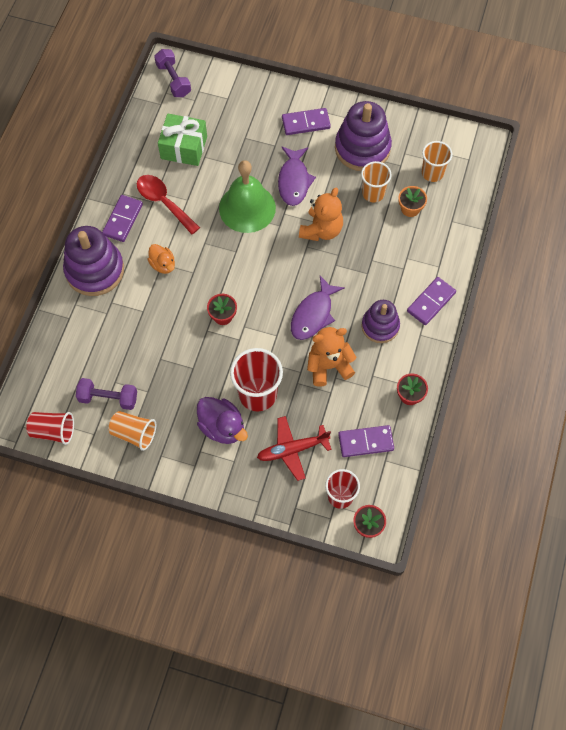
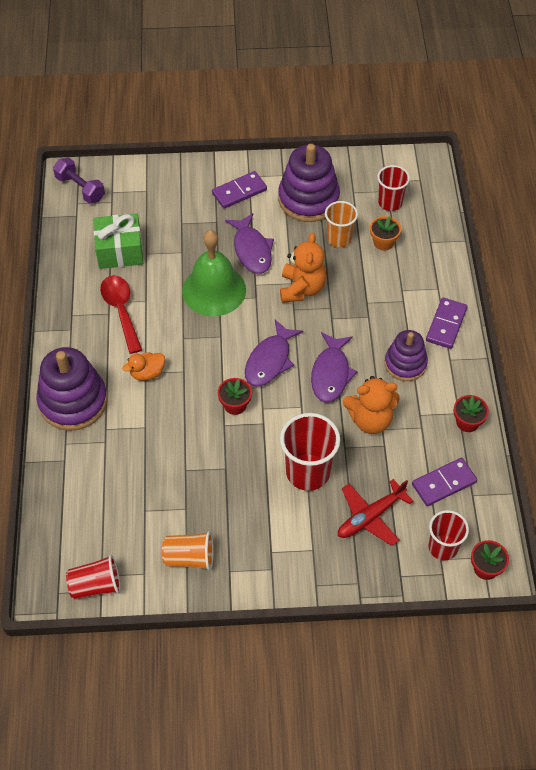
camera: 20 degrees left, 10 degrees down
(108, 398) = (144, 530): purple dumbbell -> none
(123, 219) = (83, 341): purple domino -> none
(163, 265) = (147, 373): orange duck -> orange duck turned 120 degrees clockwise
(164, 202) = (121, 311): red spoon -> red spoon turned 45 degrees clockwise
(222, 427) = (284, 518): purple duck -> none
(267, 286) = (269, 360): none -> purple fish
(328, 366) = (370, 420): orange teddy bear -> orange teddy bear turned 150 degrees counterclockwise
(432, 173) = (390, 203): orange cup -> red cup

